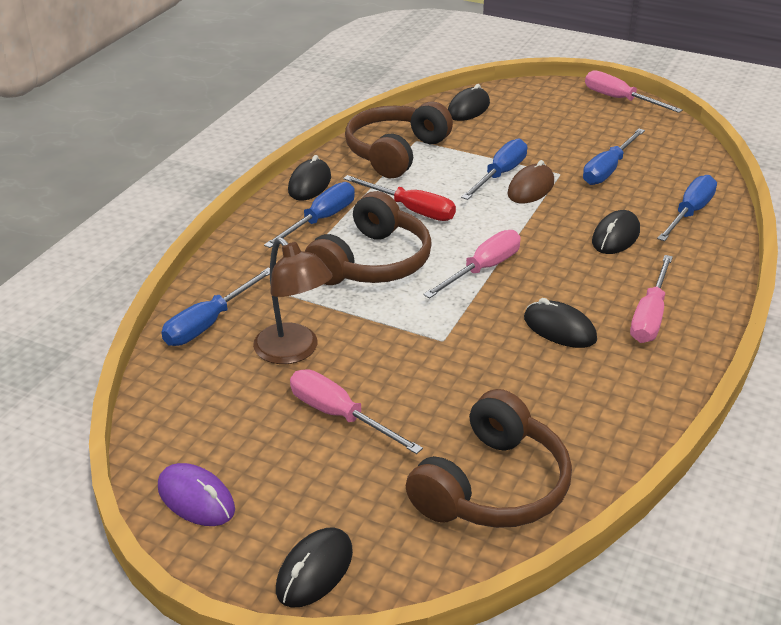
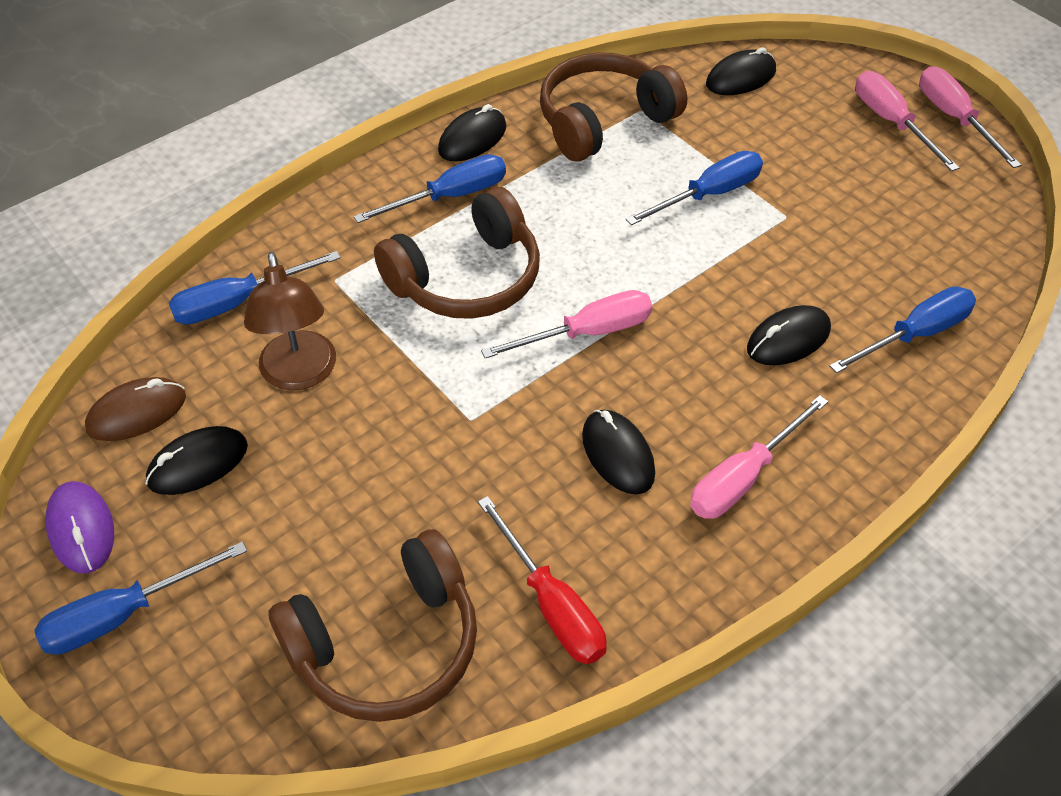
camera: 25 degrees right, 15 degrees up
(315, 571) = (134, 672): black mouse -> black mouse (198, 464)
(339, 416) = (290, 481): pink screwdriver -> pink screwdriver (891, 122)
(411, 210) = (563, 215): red screwdriver -> red screwdriver (551, 605)
(530, 188) = (732, 228): brown mouse -> brown mouse (137, 413)
(608, 169) = (855, 229): blue screwdriver -> blue screwdriver (123, 615)

